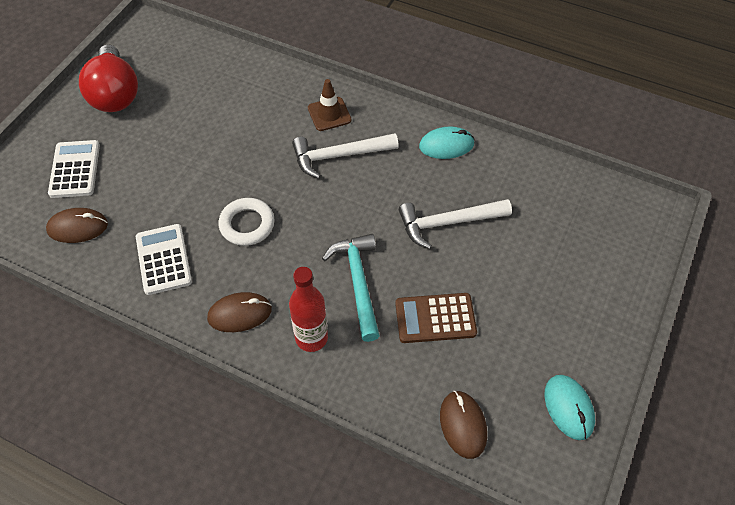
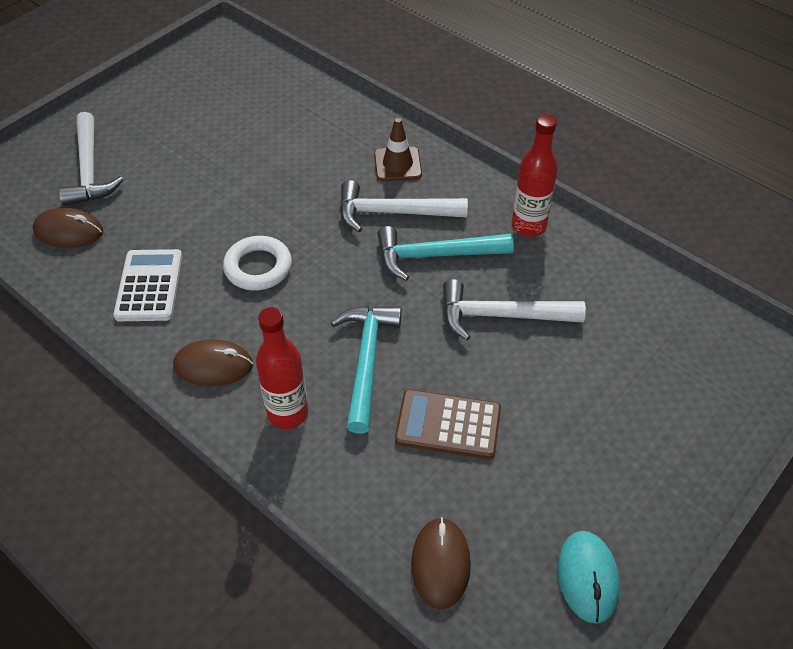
camera: 15 degrees right, 5 degrees down
(75, 169) = (89, 169): white calculator -> white hammer
(115, 94) = (163, 99): red light bulb -> none
(383, 185) = (436, 256): none -> turquoise hammer
(446, 145) = (528, 226): turquoise mouse -> red bottle

